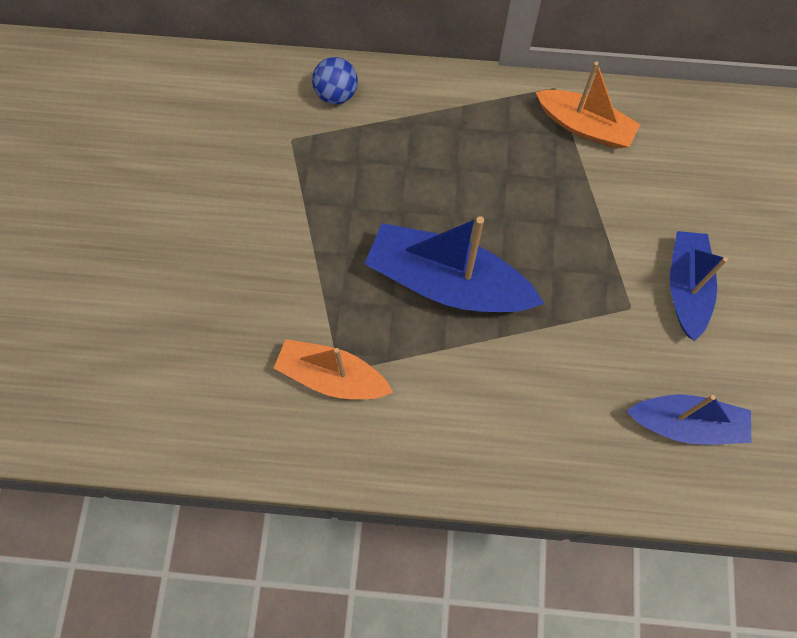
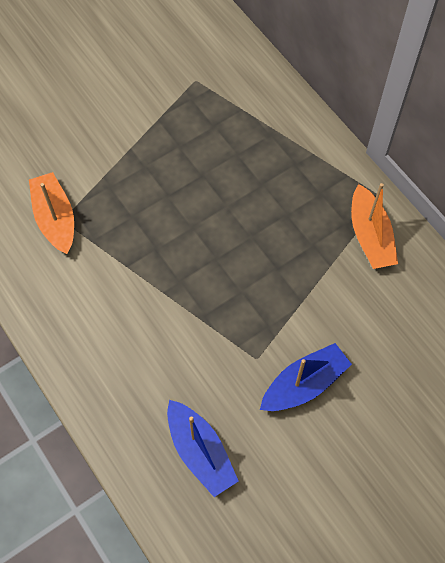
camera: 50 degrees right, 5 degrees down
(336, 94) = (250, 80): blue ball -> none
(447, 282) = (175, 235): blue boat -> none

